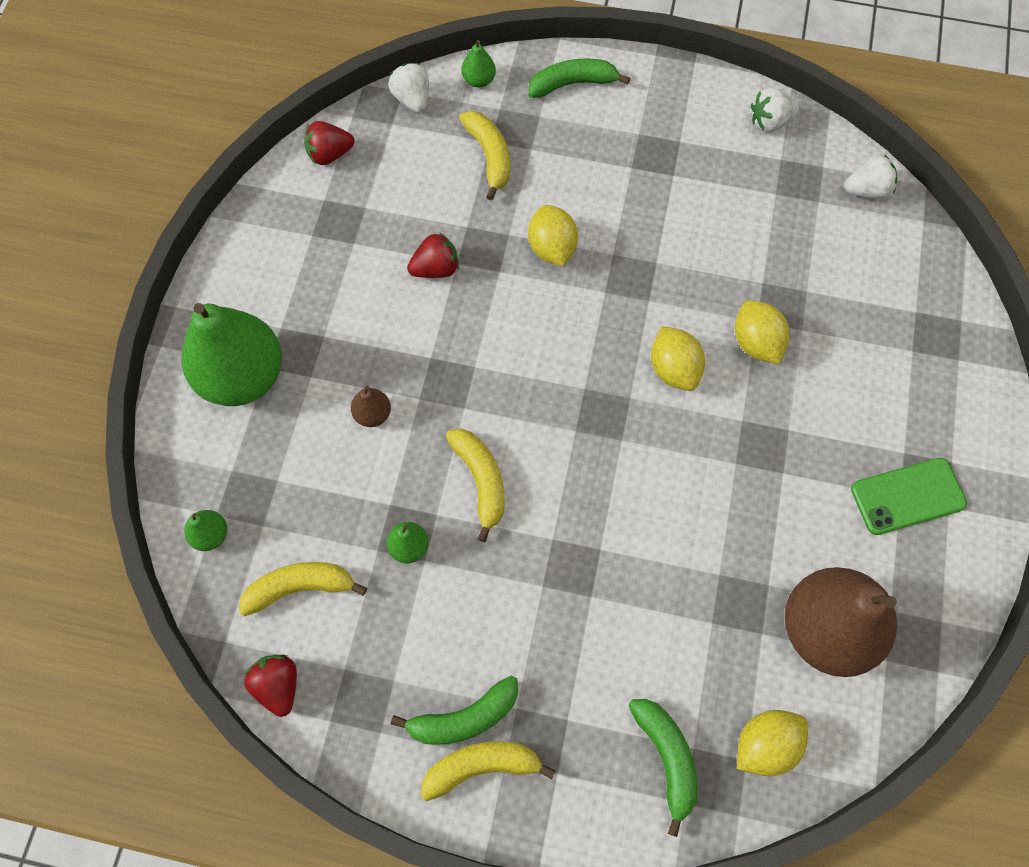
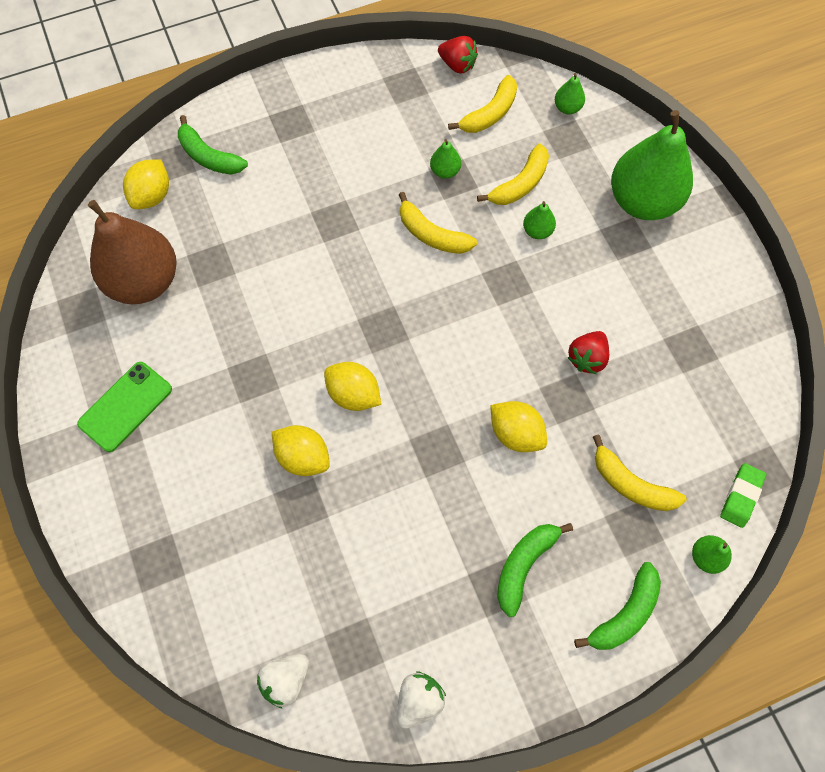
camera: 145 degrees right, 0 degrees up
(330, 154) = (752, 398): red strawberry -> none
(373, 414) = (537, 231): brown pear -> green pear
(412, 99) = (741, 496): white strawberry -> green eraser
(464, 718) = (341, 109): green banana -> green banana (524, 565)
(481, 767) = (313, 94): yellow banana -> yellow banana (520, 184)

